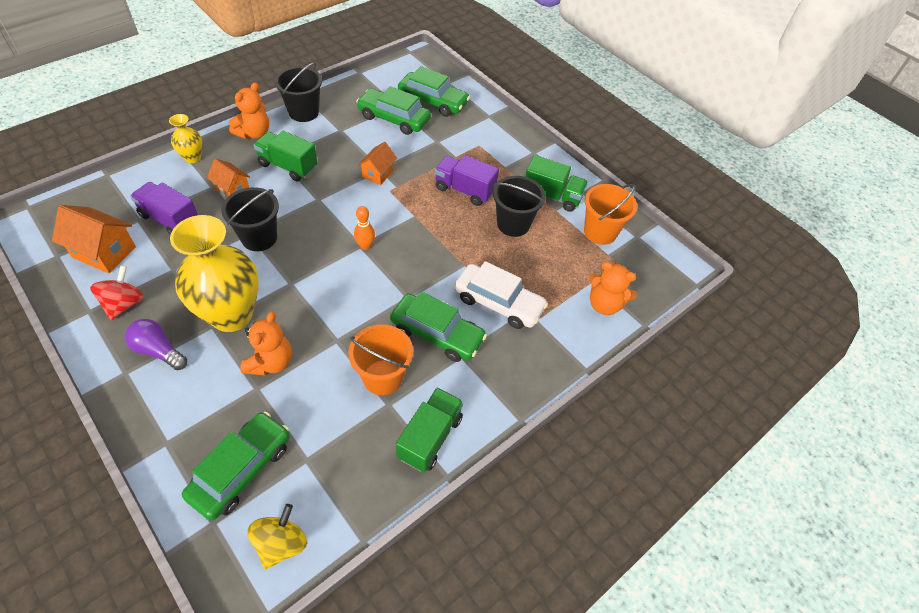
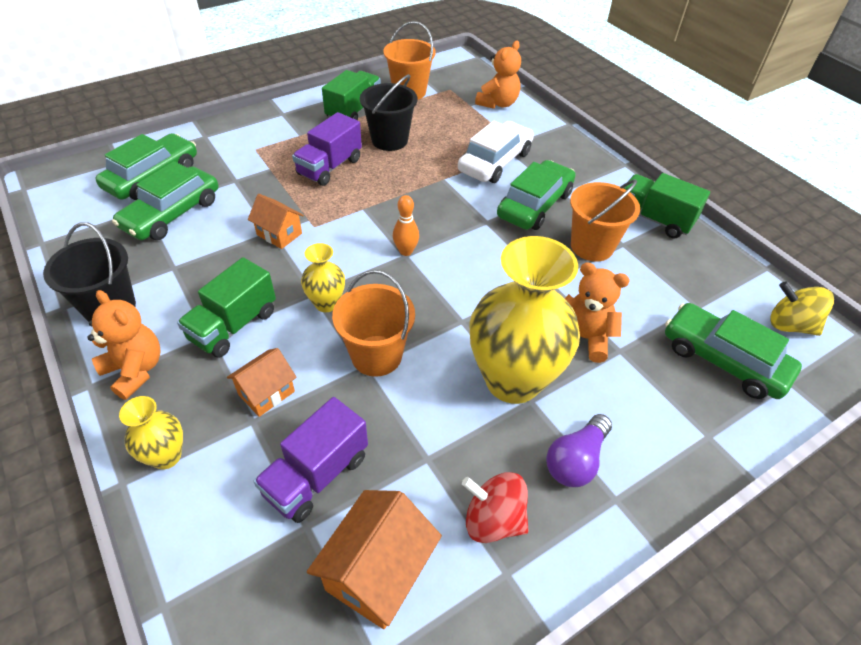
camera: 80 degrees left, 5 degrees down
(259, 238) = (376, 355): black bucket -> orange bucket
(308, 207) = (326, 303): none -> yellow vase

